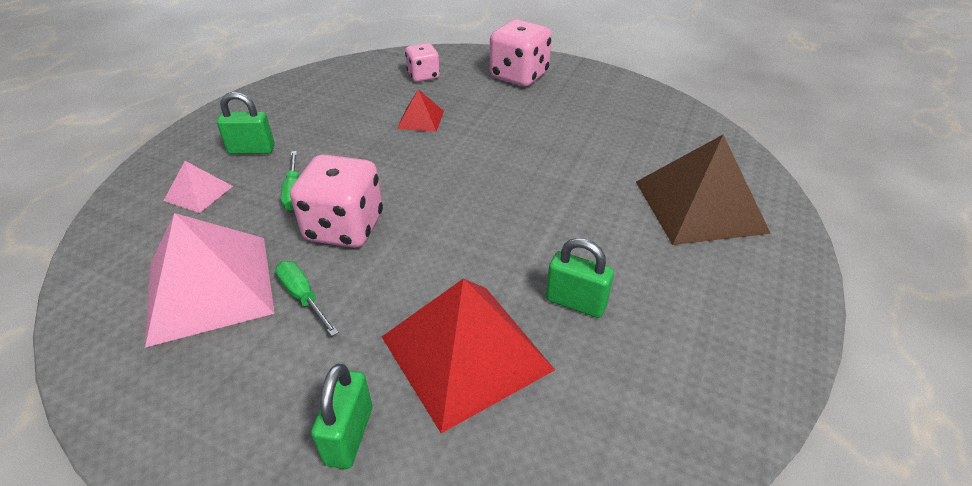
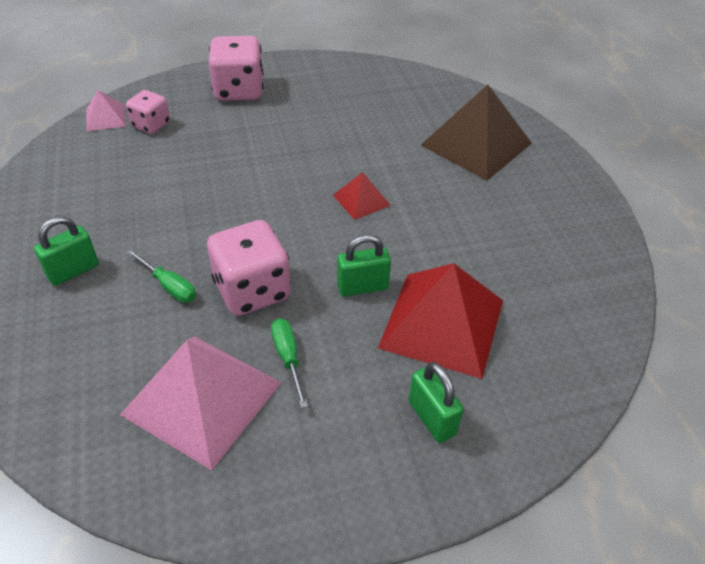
camera: 40 degrees left, 5 degrees up
(198, 193) = (76, 335): pink pyramid -> pink pyramid (105, 117)
(303, 297) = (288, 358): green screwdriver -> green screwdriver turned 60 degrees clockwise
(420, 119) = (200, 168): red pyramid -> red pyramid (361, 200)
(575, 302) = (471, 251): green padlock -> green padlock (362, 287)

